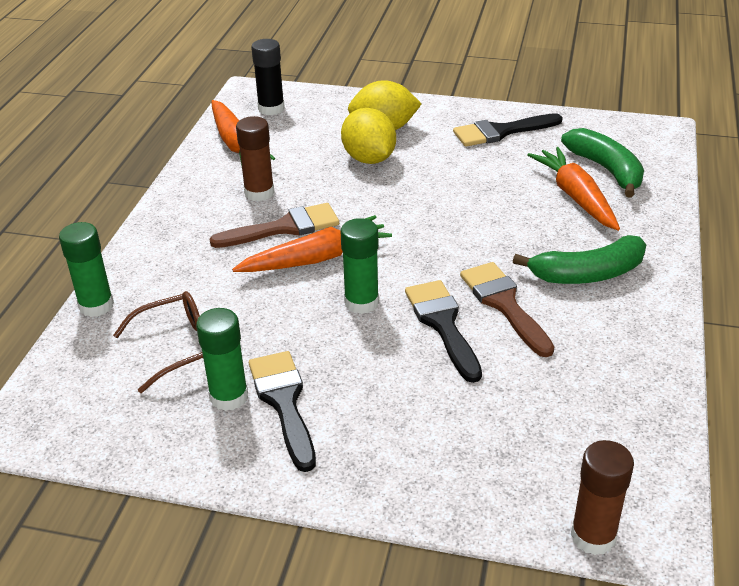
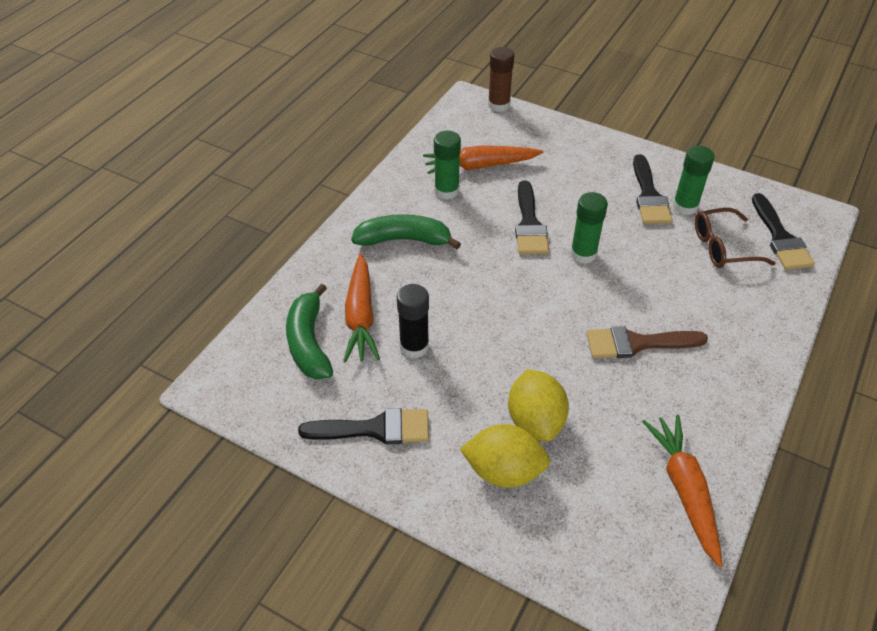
camera: 165 degrees left, 10 degrees up
(95, 377) = (780, 238): none -> black brush
(96, 305) = (796, 297): green glue stick -> green glue stick (446, 191)
(259, 193) = (659, 397): brown glue stick -> none
(271, 108) = (638, 558): black glue stick -> black glue stick (414, 346)
(315, 259) = (613, 302): orange carrot -> orange carrot (480, 166)
(504, 304) = (479, 230): brown brush -> none

